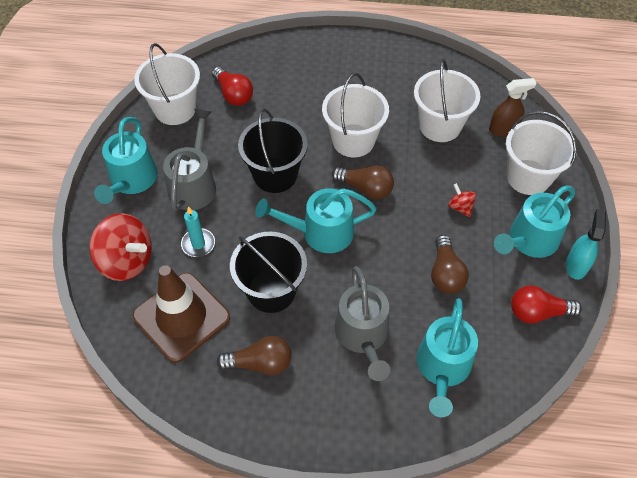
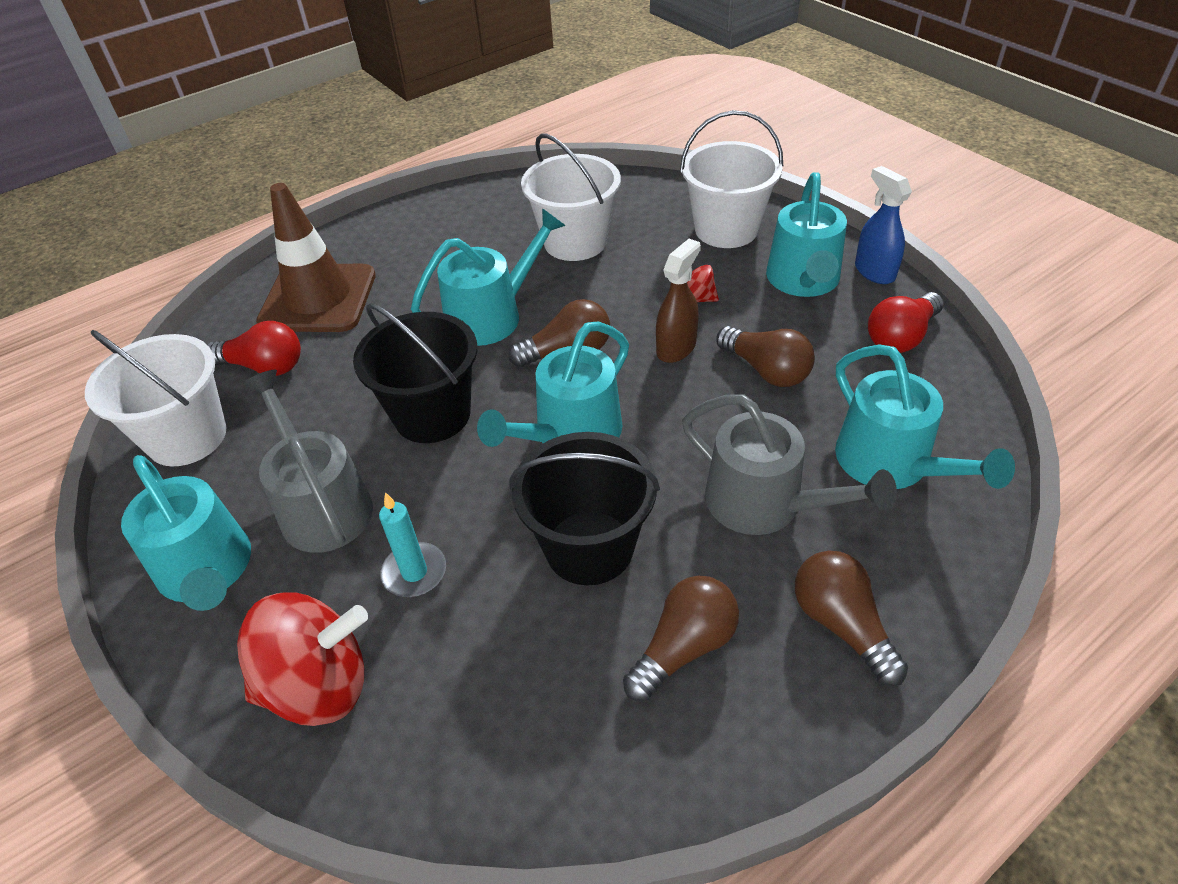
camera: 40 degrees left, 10 degrees down
(181, 317) = (499, 687): brown traffic cone -> brown traffic cone (318, 299)
(329, 411) = (841, 624): none -> brown light bulb
(353, 140) = (491, 316): white bucket -> turquoise watering can
(503, 129) = (646, 206): brown spray bottle -> brown spray bottle (676, 348)
(576, 265) = (874, 271): turquoise spray bottle -> blue spray bottle

